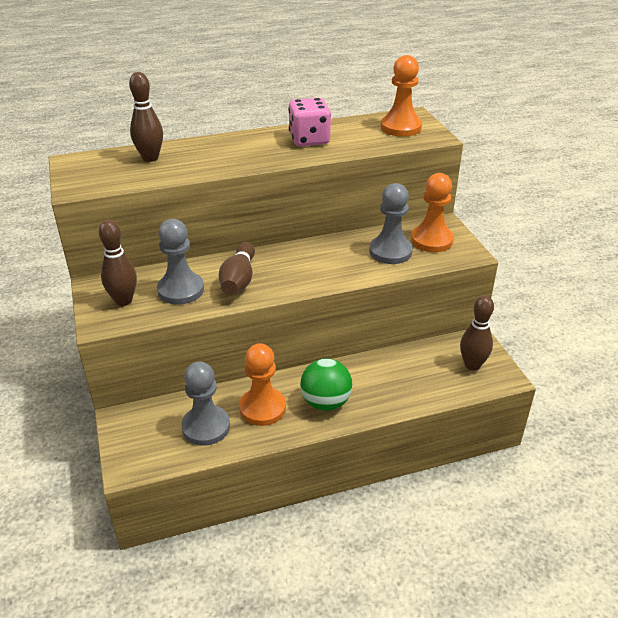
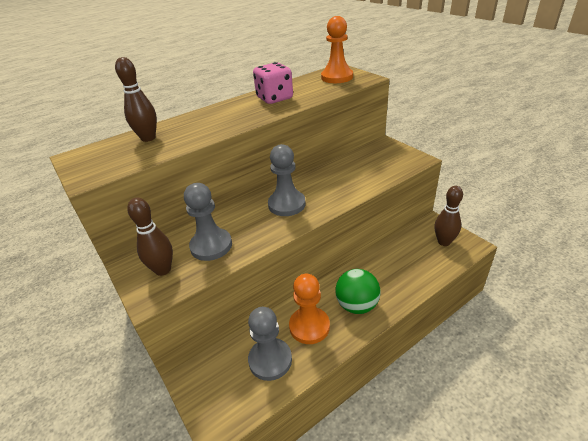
camera: 15 degrees left, 0 degrees up
(239, 280) = (257, 224): brown bowling pin -> none
(390, 251) = (361, 171): grey pawn -> grey pawn (286, 204)
(431, 240) = (385, 156): orange pawn -> none

